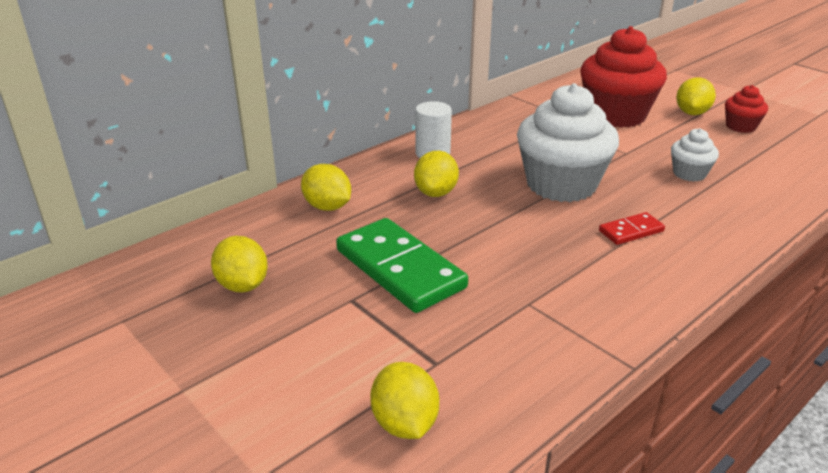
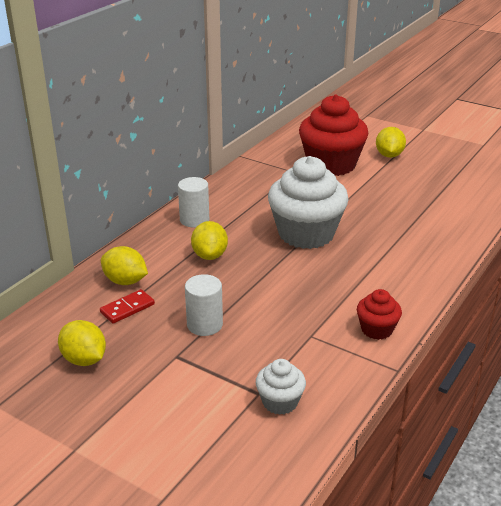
camera: 15 degrees left, 0 degrees up
(399, 269) = (204, 325): green domino -> white cylinder
(405, 423) = (252, 440): yellow lemon -> none
(631, 231) = (369, 265): red domino -> red domino (127, 308)
(689, 173) = (399, 210): white cupcake -> white cupcake (280, 402)
(740, 126) = (428, 163): red cupcake -> red cupcake (377, 329)

